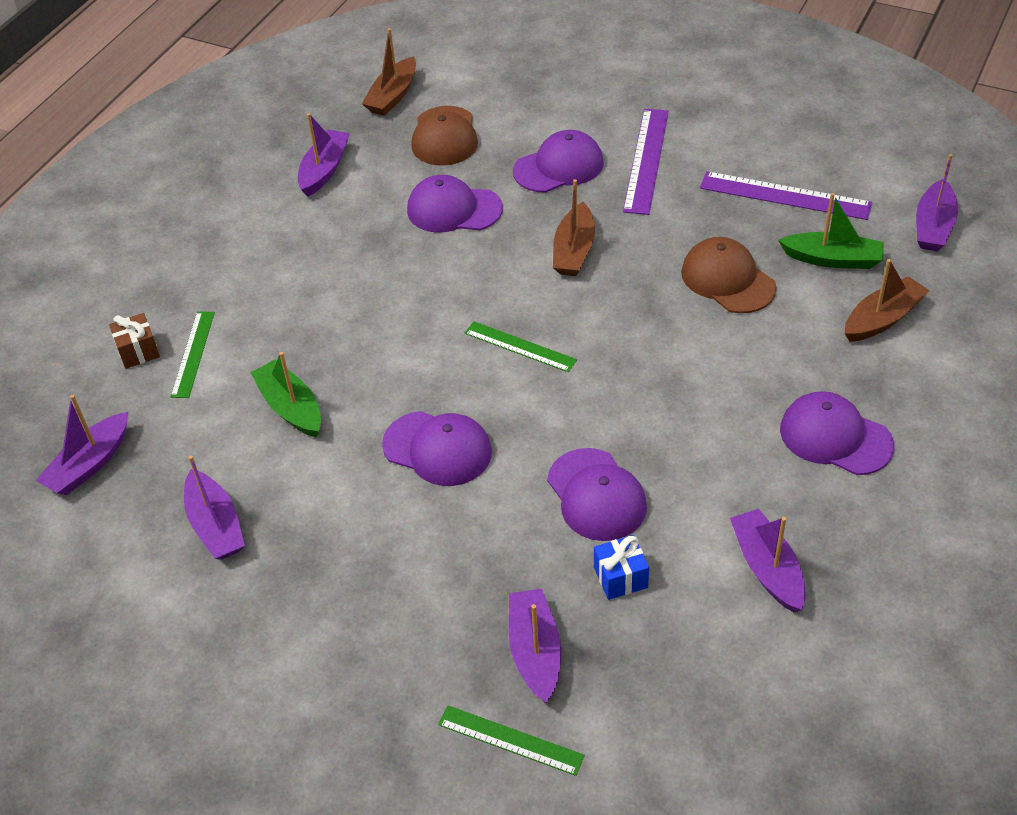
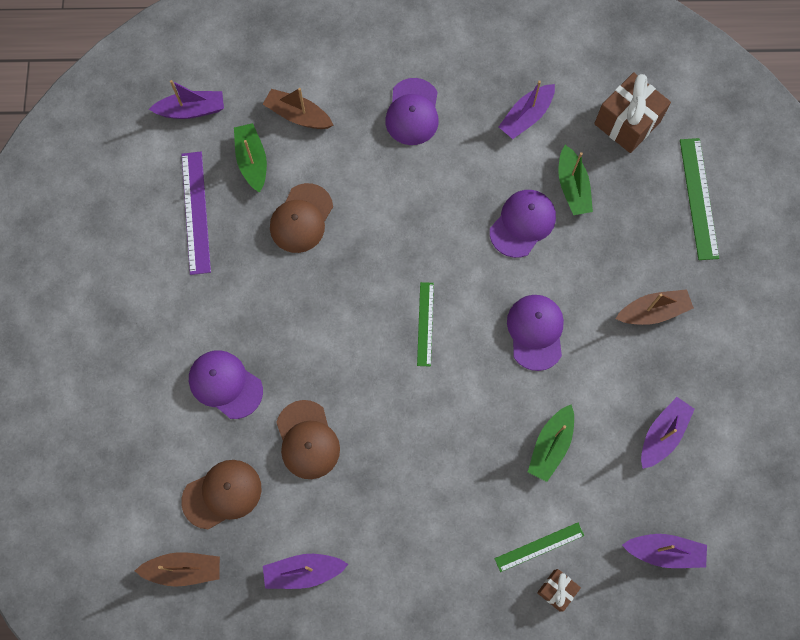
camera: 120 degrees left, 25 degrees up
(454, 209) = (307, 440): purple cap -> brown cap
(510, 740) = (698, 198): green ruler -> green ruler, size x1.55
(535, 652) = (642, 210): purple boat -> none
(574, 251) = (315, 331): brown boat -> brown boat (653, 311)
(620, 577) = (572, 187): blue gift -> green boat
(646, 160) = (192, 323): purple ruler -> none
(693, 701) = (627, 122): none -> brown gift

